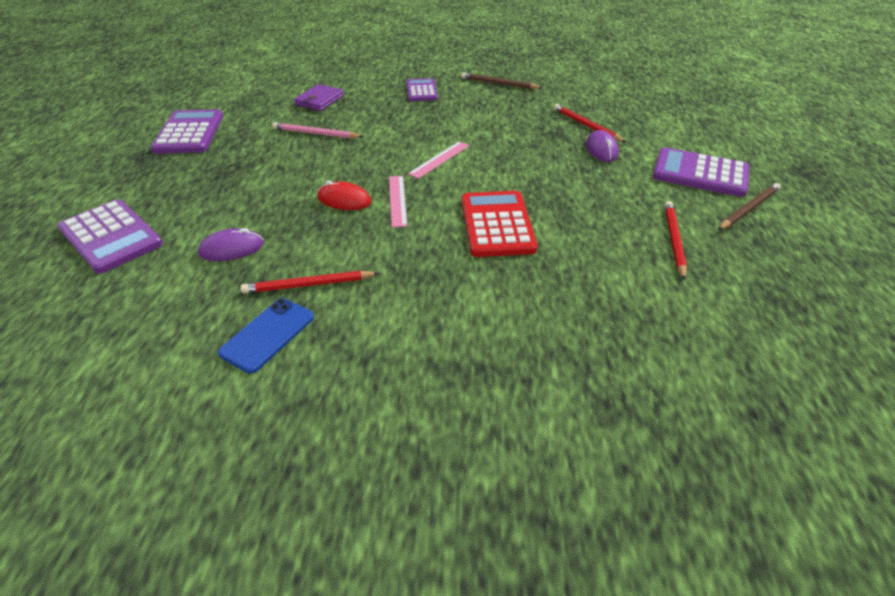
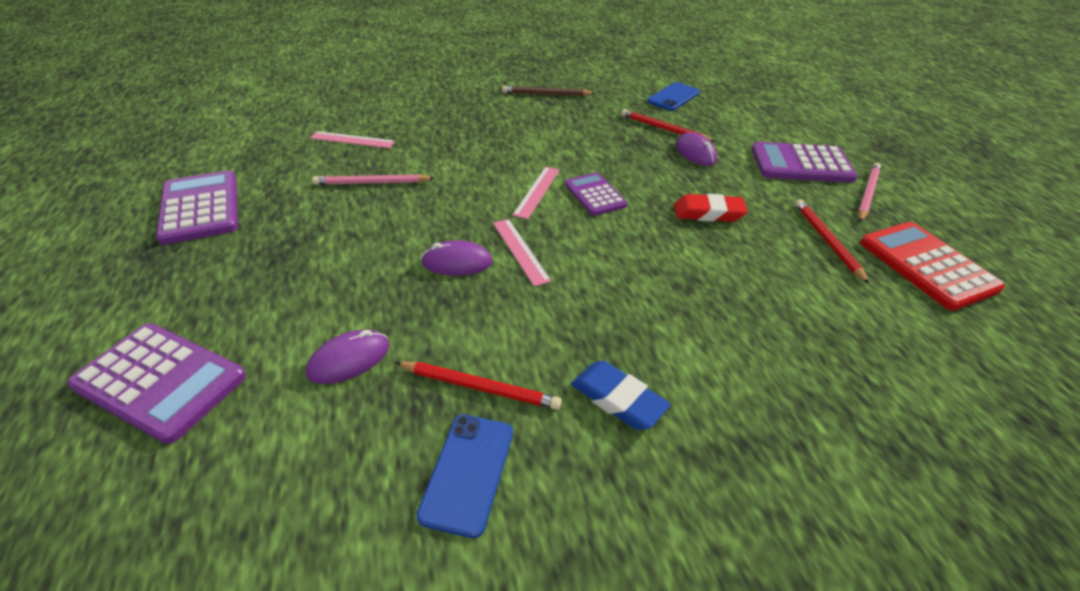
camera: 20 degrees left, 0 degrees up
(308, 285) = (480, 387): red pencil -> red pencil turned 135 degrees counterclockwise
(319, 100) = (352, 140): purple wallet -> pink ruler
(344, 200) = (457, 262): red mouse -> purple mouse
(403, 316) = (618, 399): none -> blue eraser
(421, 91) = (467, 113): purple calculator -> purple calculator (595, 195)
(497, 224) = (647, 259): red calculator -> red calculator (927, 265)
(577, 199) = (708, 213): none -> red eraser
(615, 100) = (673, 97): none -> blue phone
(748, 209) = (867, 194): brown pencil -> pink pencil

